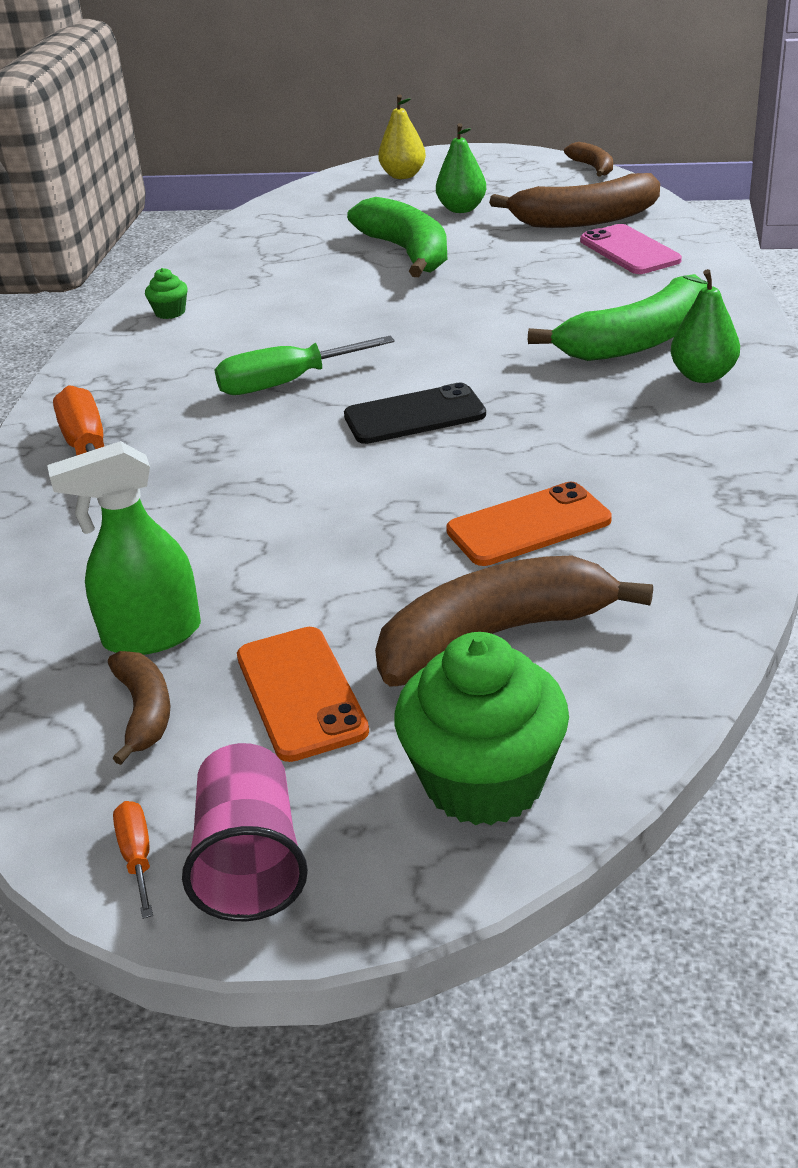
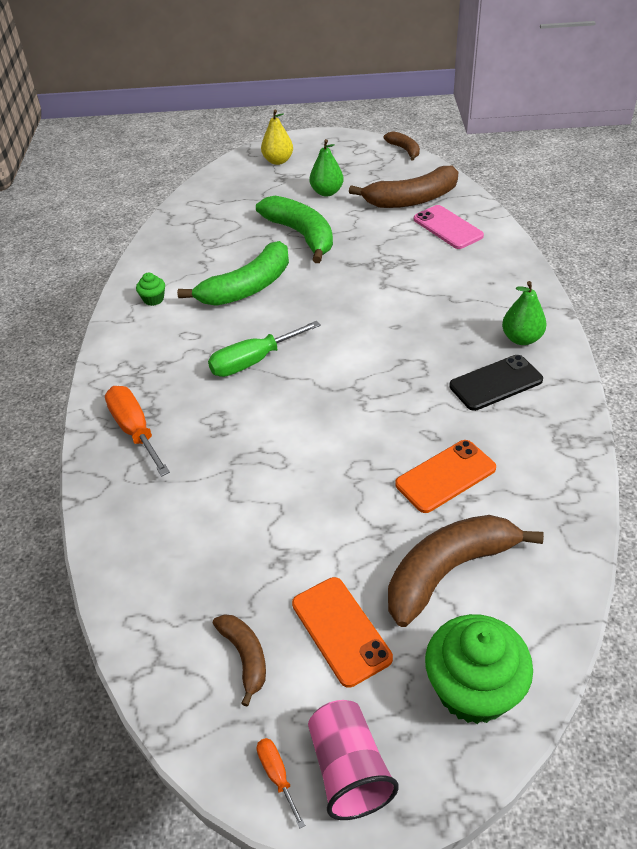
camera: 10 degrees left, 10 degrees up
(151, 635) = (230, 592): green spray bottle -> none
(414, 415) = (347, 385): black phone -> black phone (496, 383)
(638, 341) = (473, 310): green banana -> green banana (247, 287)

